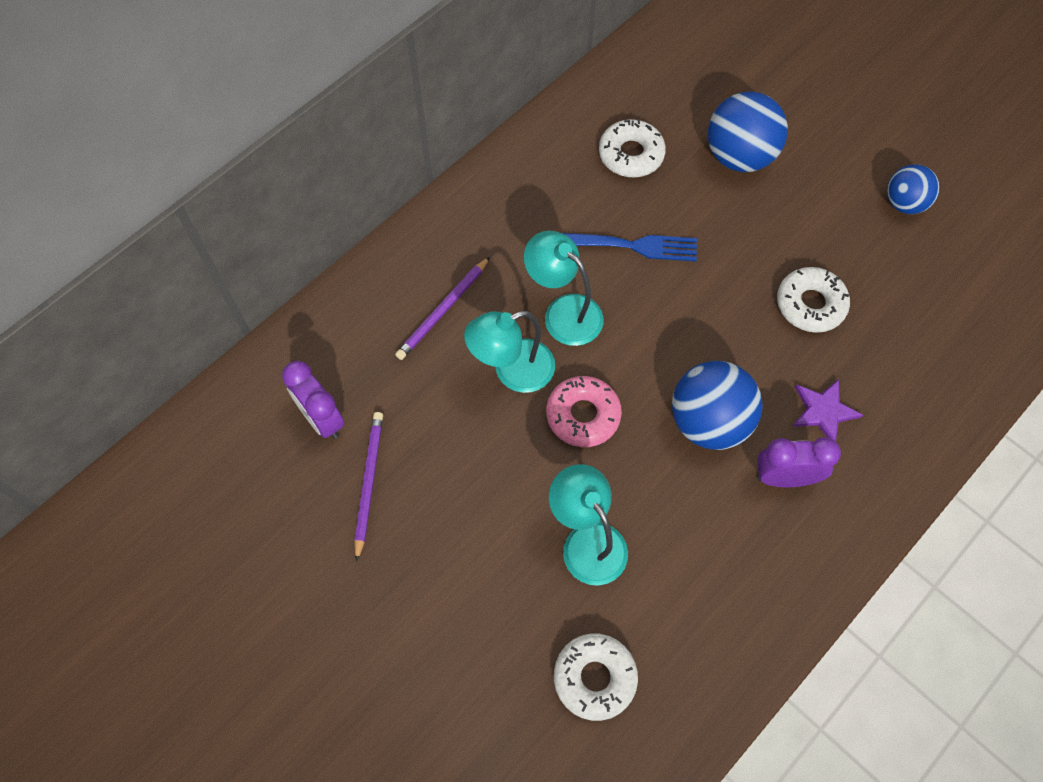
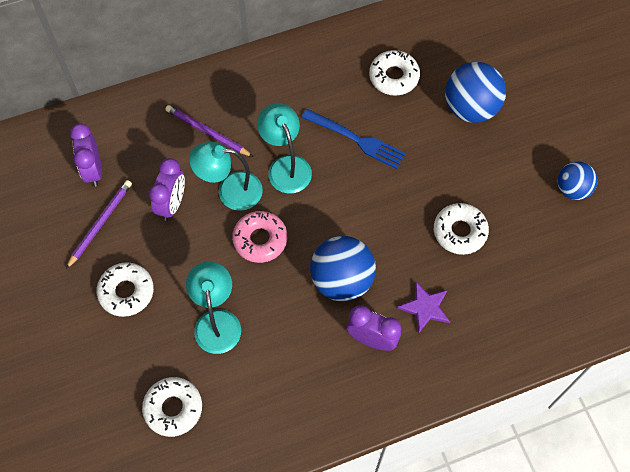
camera: 25 degrees right, 0 degrees up
(443, 310) = (207, 132): purple pencil -> purple pencil turned 60 degrees clockwise
(448, 418) = (172, 204): none -> purple clock
(451, 556) = (126, 292): none -> white donut

